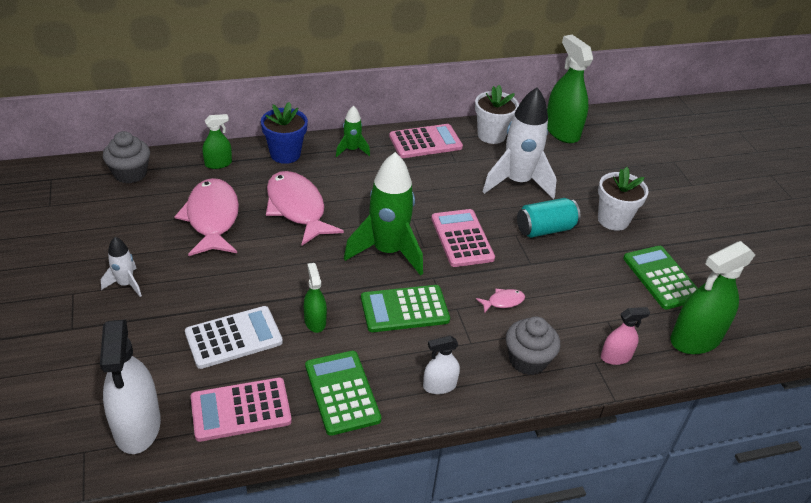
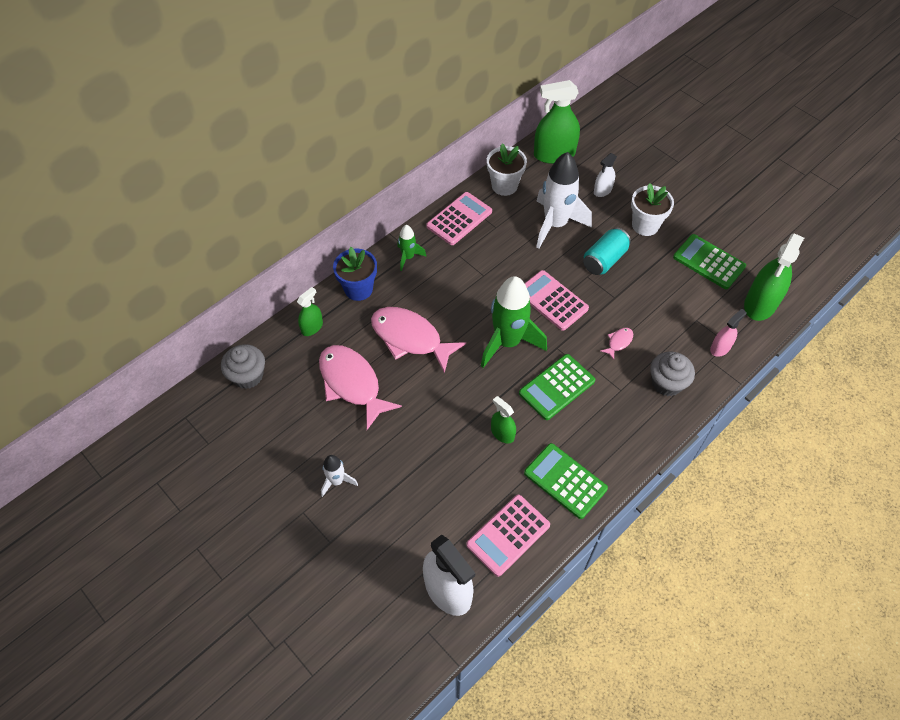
camera: 25 degrees left, 15 degrees up
(233, 337) = (456, 480): white calculator -> none
(439, 386) = (624, 437): white spray bottle -> white spray bottle (602, 190)
(561, 131) = (554, 154): green spray bottle -> green spray bottle turned 45 degrees counterclockwise

